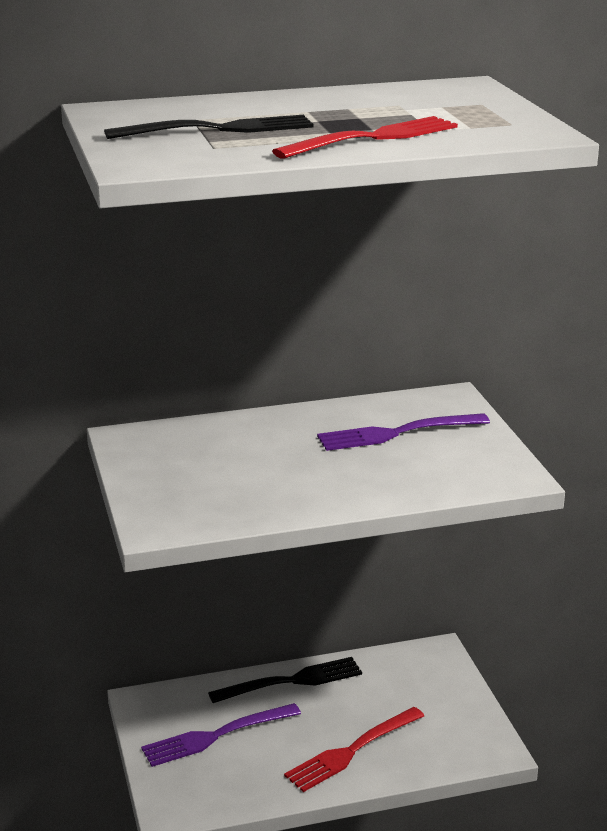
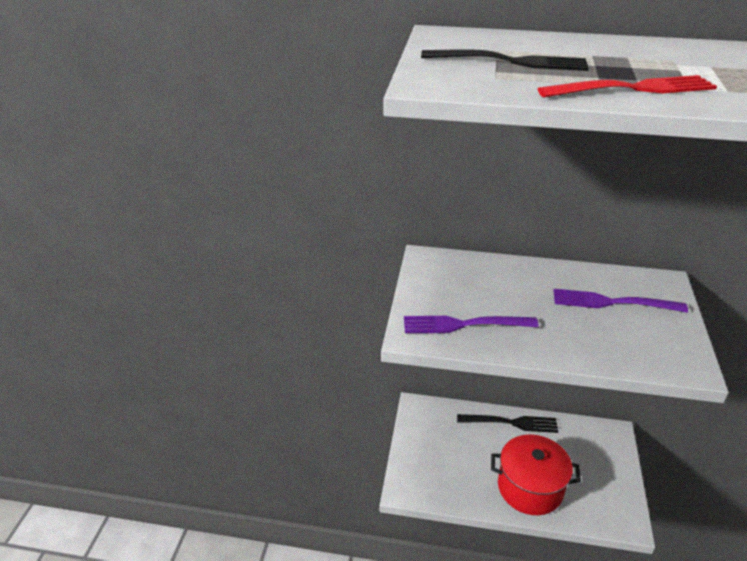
camera: 25 degrees right, 10 degrees up
(215, 736) = (450, 446): purple fork -> purple fork (463, 324)
(351, 751) = (530, 488): red fork -> red pot

